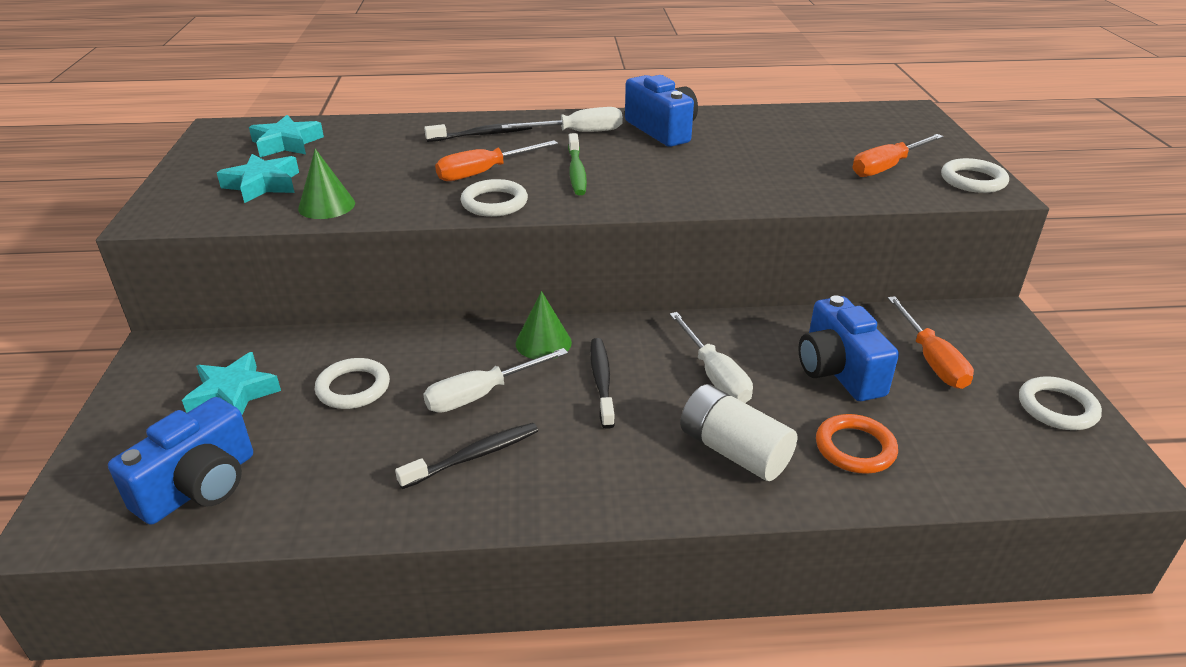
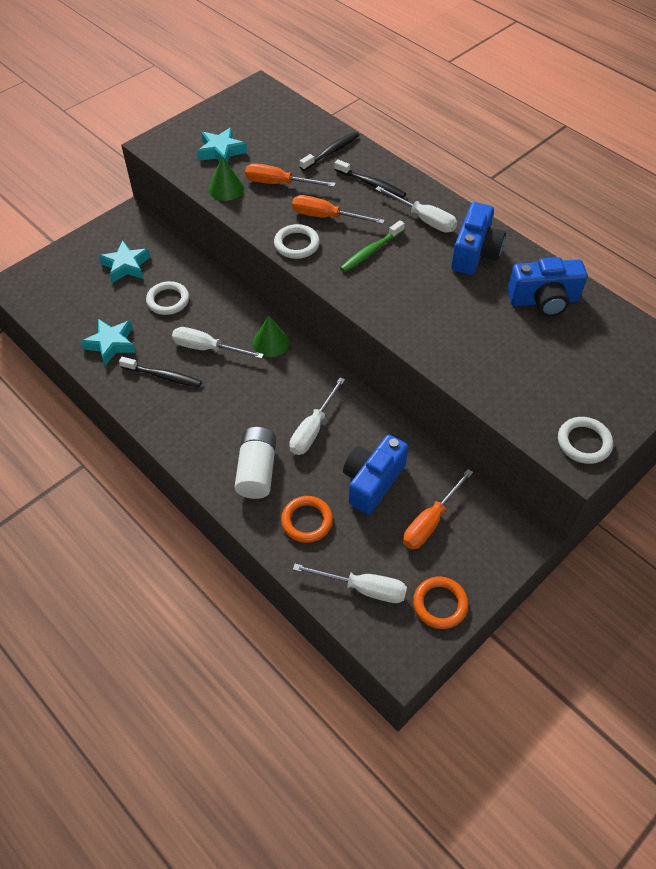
camera: 50 degrees right, 20 degrees up
(199, 486) = (67, 304): blue camera -> blue camera (543, 300)
(286, 143) = (271, 123): turquoise star -> turquoise star (111, 344)
(601, 381) = (262, 386): black toothbrush -> black toothbrush (331, 152)
(887, 167) = (551, 388): orange screwdriver -> orange screwdriver (279, 183)
(997, 453) = (363, 588): none -> white screwdriver
(1057, 408) = (440, 604): white ring -> orange ring

